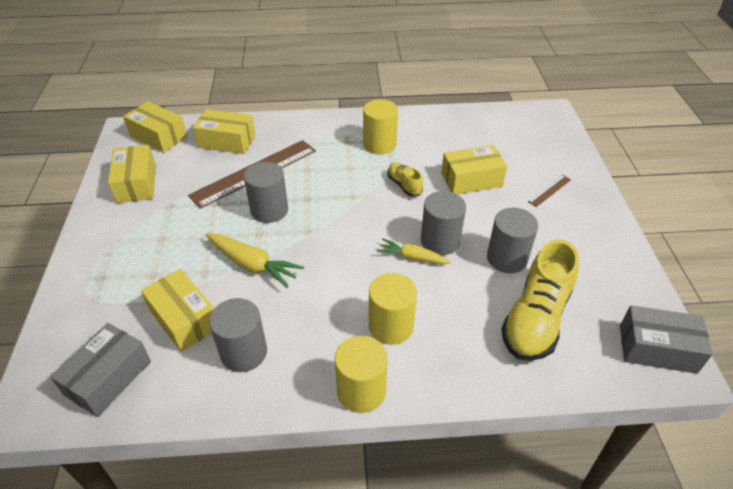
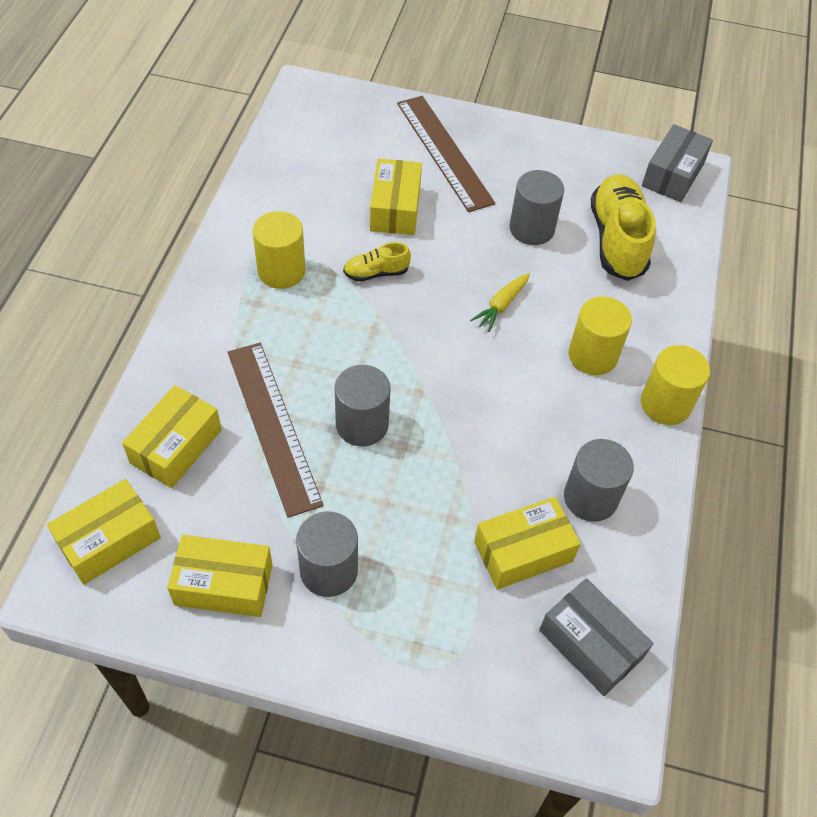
camera: 75 degrees left, 10 degrees up
(253, 265) = (457, 463): yellow carrot -> none
(440, 241) = (485, 273): grey cylinder -> grey cylinder (328, 570)
(536, 319) = (617, 240): yellow shoe -> yellow shoe turned 135 degrees counterclockwise
(549, 190) = (444, 152): brown ruler -> brown ruler, size x2.36

